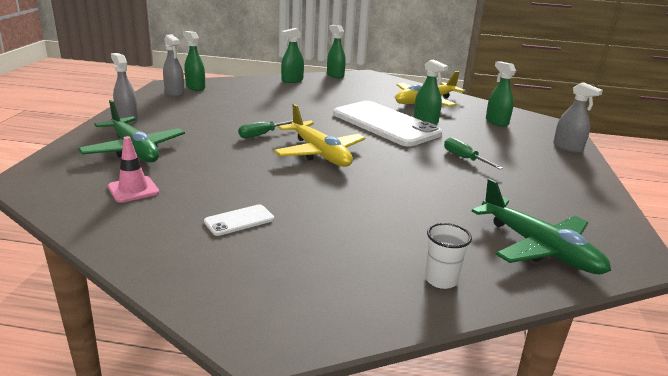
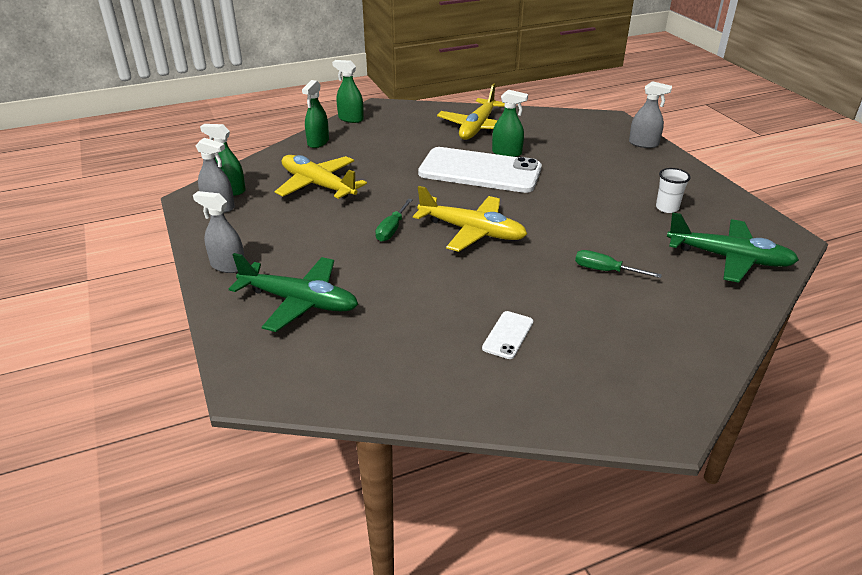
camera: 30 degrees left, 10 degrees up
(133, 189) = (373, 347): pink traffic cone -> none
(254, 100) = (318, 185): none -> yellow plane
(441, 280) = (705, 317): white cup -> white cup (667, 208)
(464, 158) = (587, 188): green screwdriver -> green screwdriver (605, 270)
(496, 122) = (563, 133): green spray bottle -> none

